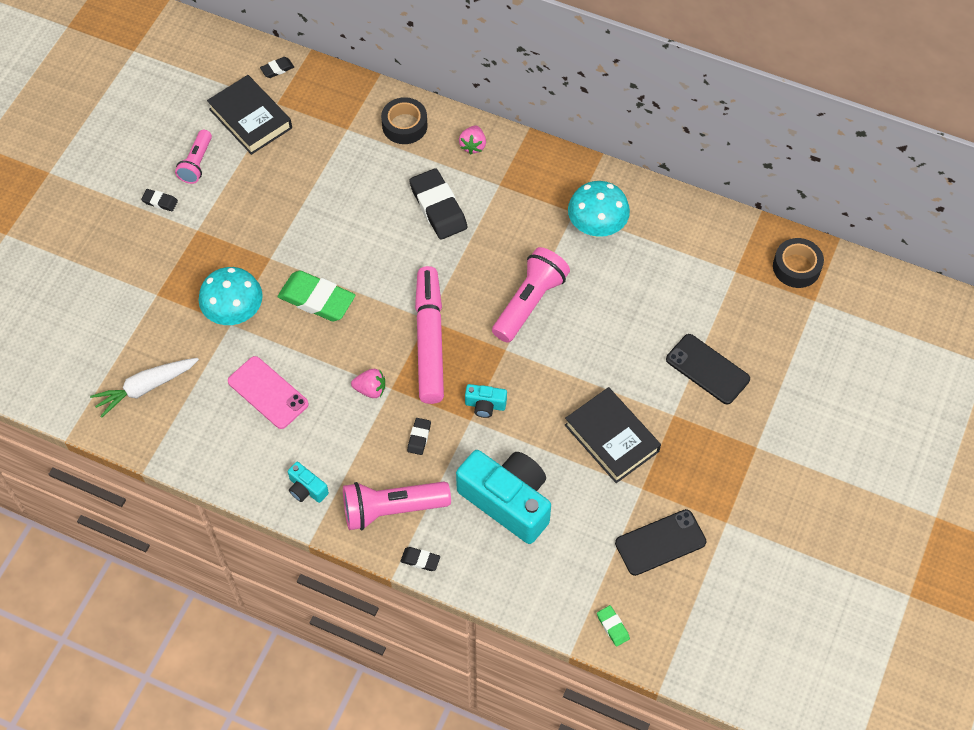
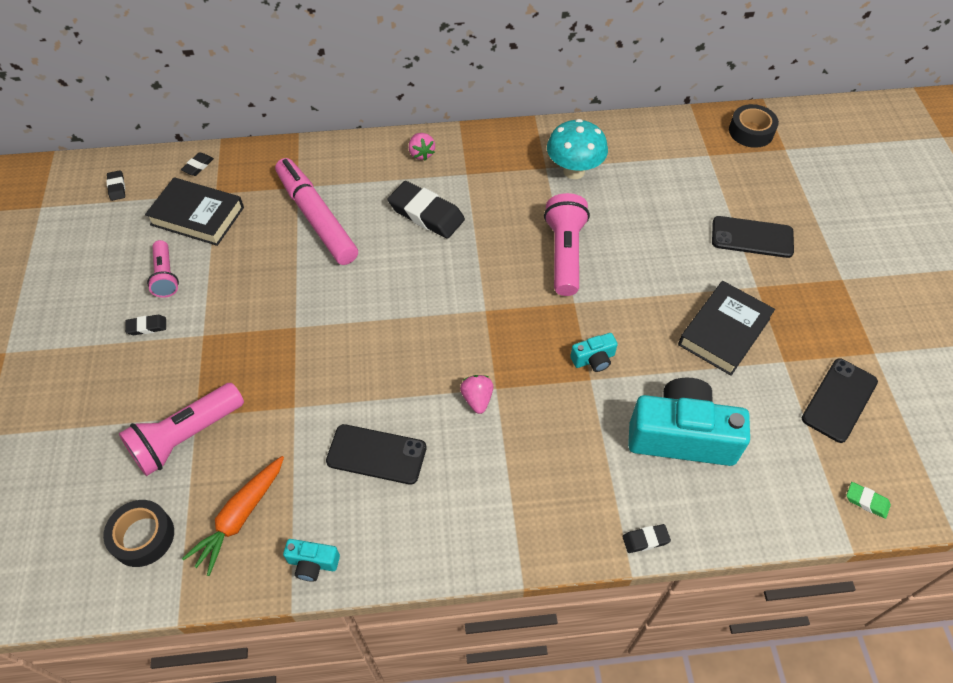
camera: 30 degrees left, 5 degrees down
(145, 388) = (240, 517): white carrot -> orange carrot
(235, 314) = (292, 395): turquoise mushroom -> none
(268, 392) = (376, 454): pink phone -> black phone
(306, 489) = (482, 531): turquoise camera -> turquoise camera (313, 563)
(317, 299) = (367, 342): green eraser -> none
(370, 389) = (477, 399): pink strawberry -> pink strawberry turned 75 degrees counterclockwise
(392, 509) = (581, 504): pink flashlight -> pink flashlight (186, 437)
(404, 125) = (349, 163): black tape -> black tape (143, 536)
(419, 437) = (555, 420): black eraser -> black eraser (117, 187)
(429, 341) = (500, 328): pink marker -> pink marker (316, 218)
(611, 438) = (724, 331): black book -> black book turned 75 degrees counterclockwise

